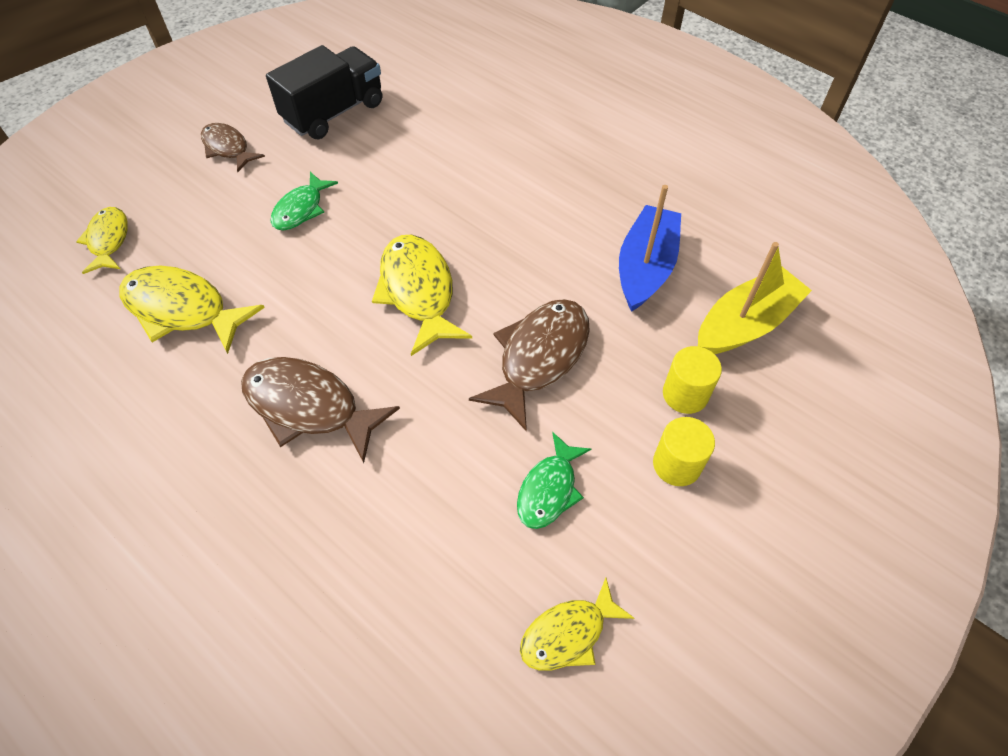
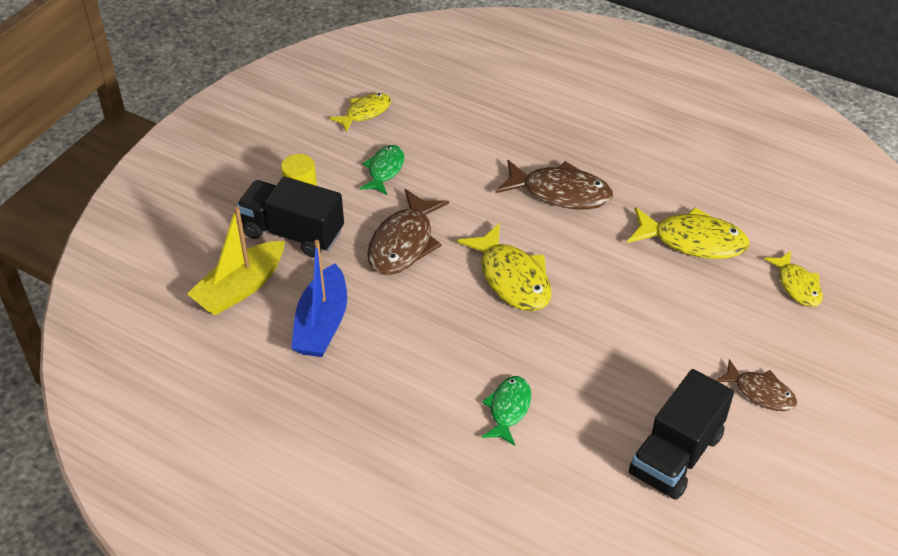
camera: 170 degrees right, 10 degrees down
(301, 209) = (648, 336): green fish -> green fish (508, 409)
(685, 394) = (293, 233): yellow cylinder -> black truck

